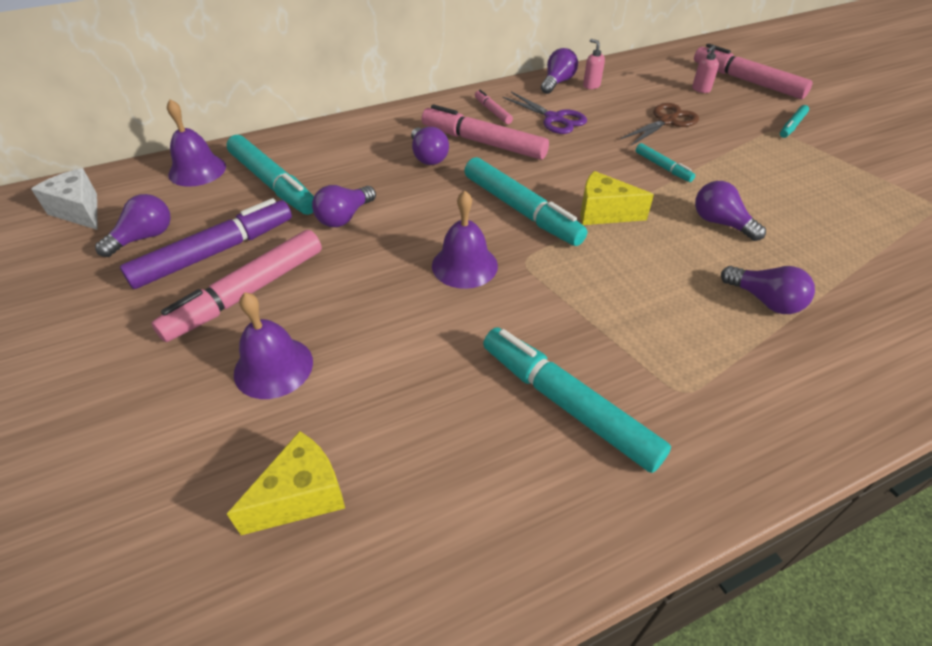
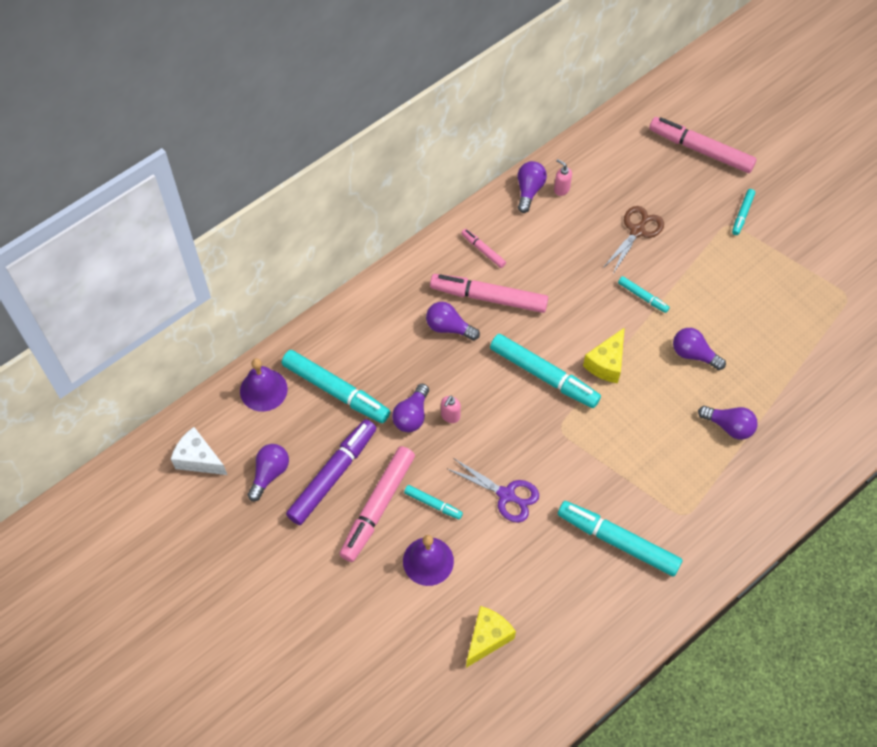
camera: 15 degrees left, 15 degrees up
(319, 304) = (433, 504): none -> turquoise marker
(428, 157) = (449, 327): purple light bulb -> purple light bulb turned 150 degrees clockwise
(464, 265) = (519, 443): purple bell -> none
(554, 118) = (540, 249): purple scissors -> purple scissors (506, 495)
(603, 213) = (606, 363): yellow cheese -> yellow cheese turned 60 degrees counterclockwise
(700, 89) = (661, 174): pink soap dispenser -> pink soap dispenser (450, 416)

